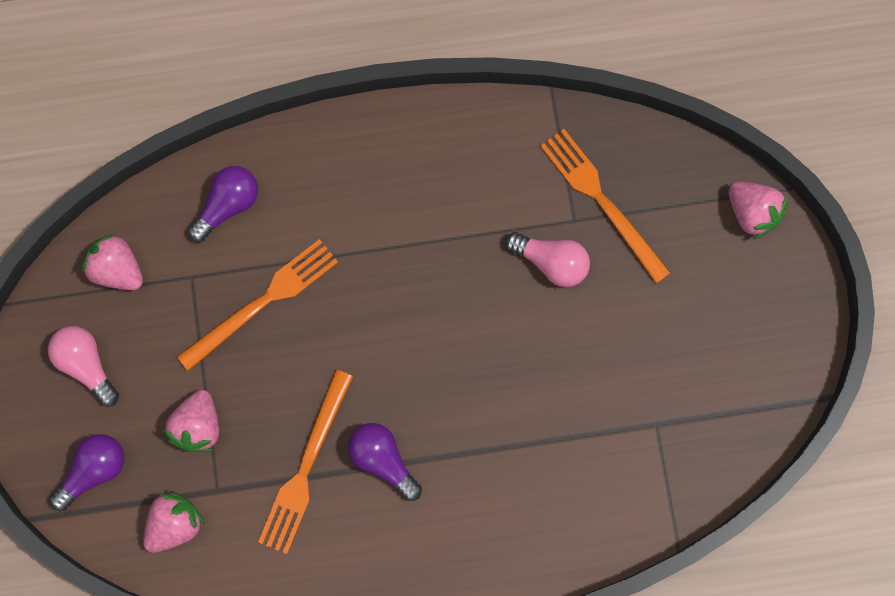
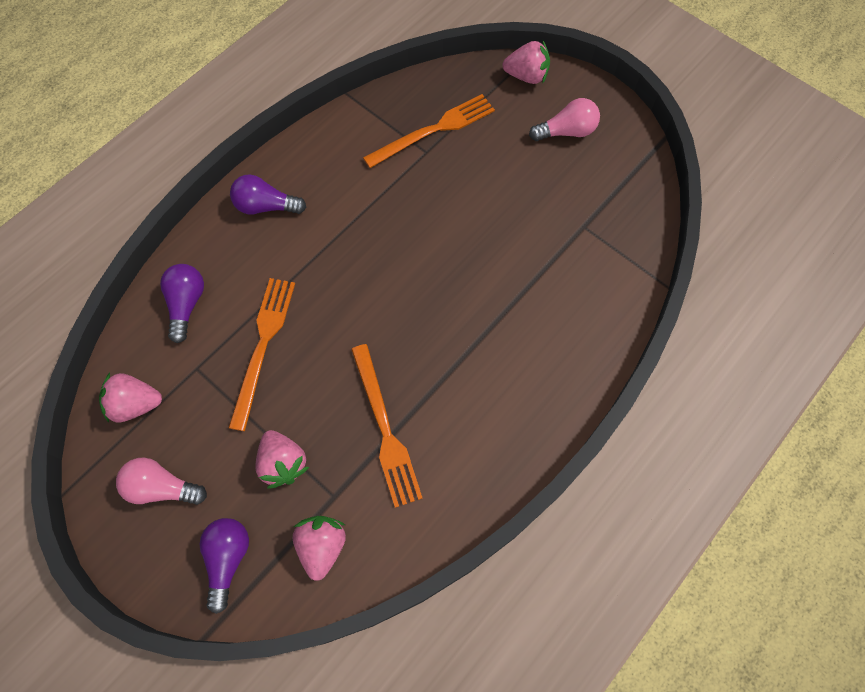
camera: 40 degrees left, 10 degrees down
(383, 460) = (434, 382): purple light bulb -> purple light bulb (266, 206)
(551, 262) = (434, 184): pink light bulb -> pink light bulb (566, 132)
(602, 201) = (434, 130): orange fork -> orange fork turned 135 degrees clockwise

